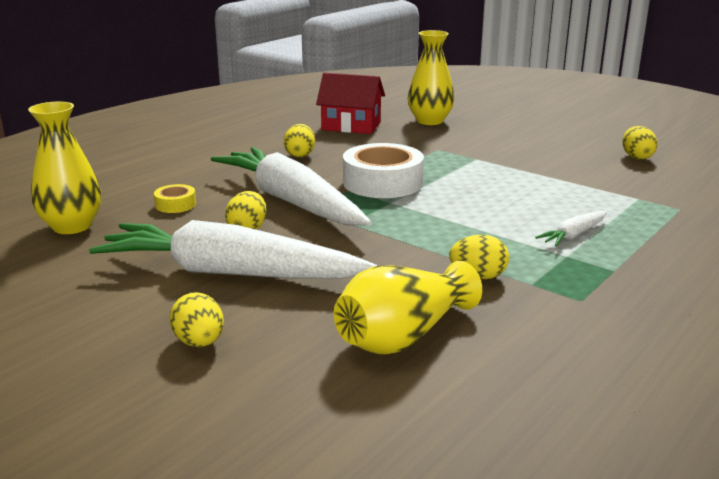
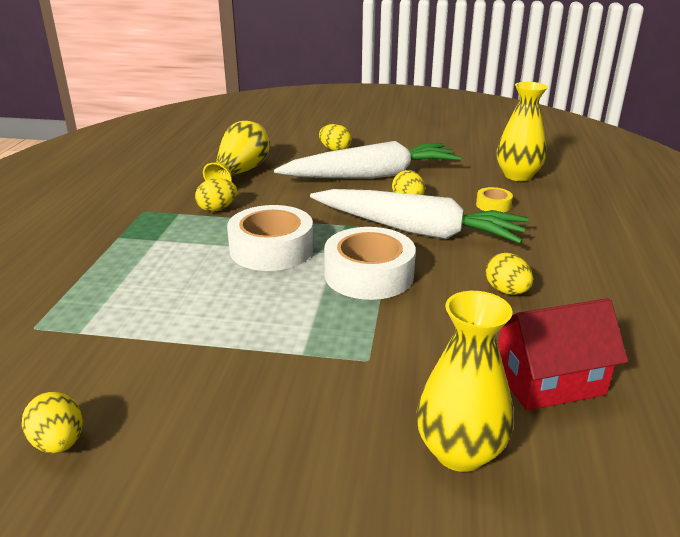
camera: 150 degrees right, 5 degrees up
(447, 218) = (271, 249): none -> white tape
(573, 235) = (152, 260): white carrot -> none

